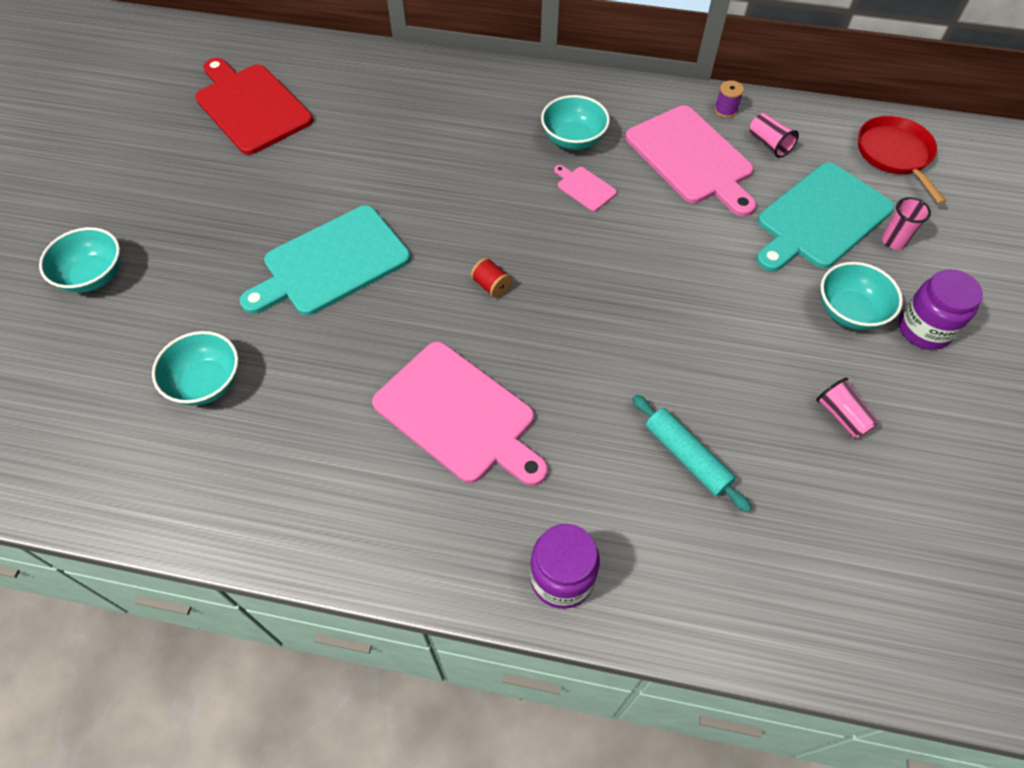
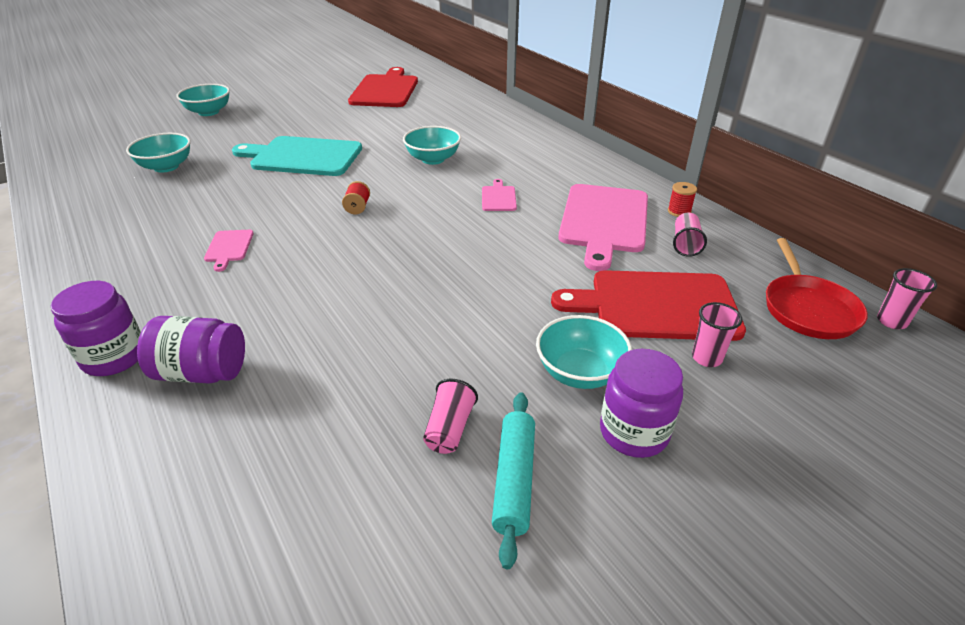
camera: 45 degrees right, 20 degrees down
(458, 415) = (229, 247): pink cutting board -> pink cutting board, size x0.44
(573, 139) = (534, 174): turquoise bowl -> turquoise bowl (433, 159)
(644, 526) = (202, 372): none -> purple jar
(687, 457) = (298, 360): turquoise rolling pin -> turquoise rolling pin (514, 480)
(725, 110) = (679, 211): purple spool -> red spool
(820, 218) = (656, 305): turquoise cutting board -> red cutting board
(895, 154) = (808, 309): red pan -> red pan turned 150 degrees clockwise
(940, 132) = (891, 321): none -> pink cup

